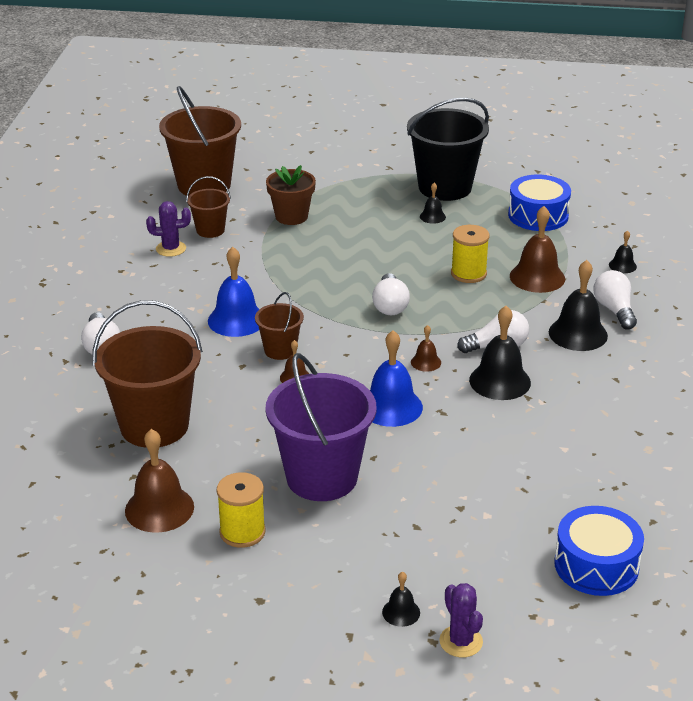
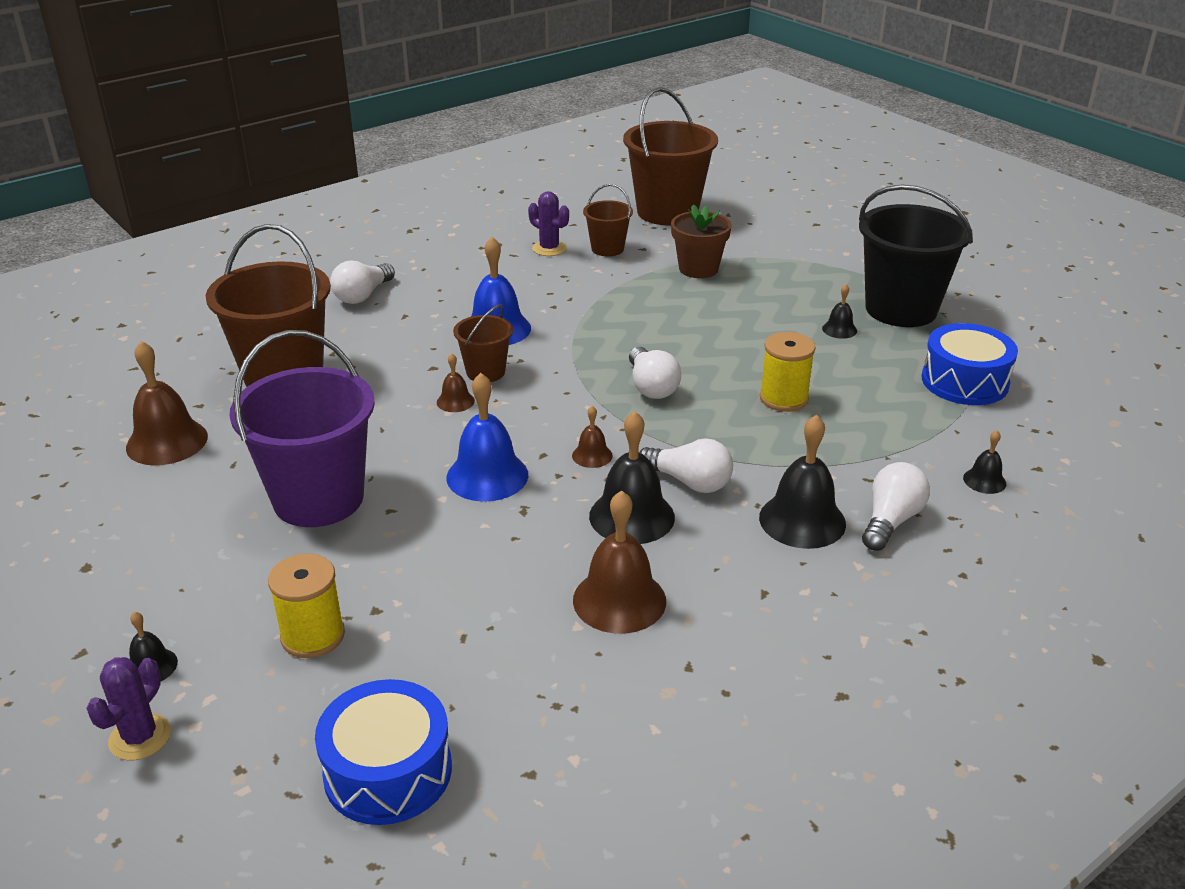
camera: 45 degrees right, 0 degrees up
(242, 532) = (180, 501): yellow spool -> yellow spool (313, 636)
(390, 305) = (651, 387): white light bulb -> white light bulb turned 60 degrees counterclockwise
(537, 277) = (855, 440): brown bell -> brown bell (619, 600)

